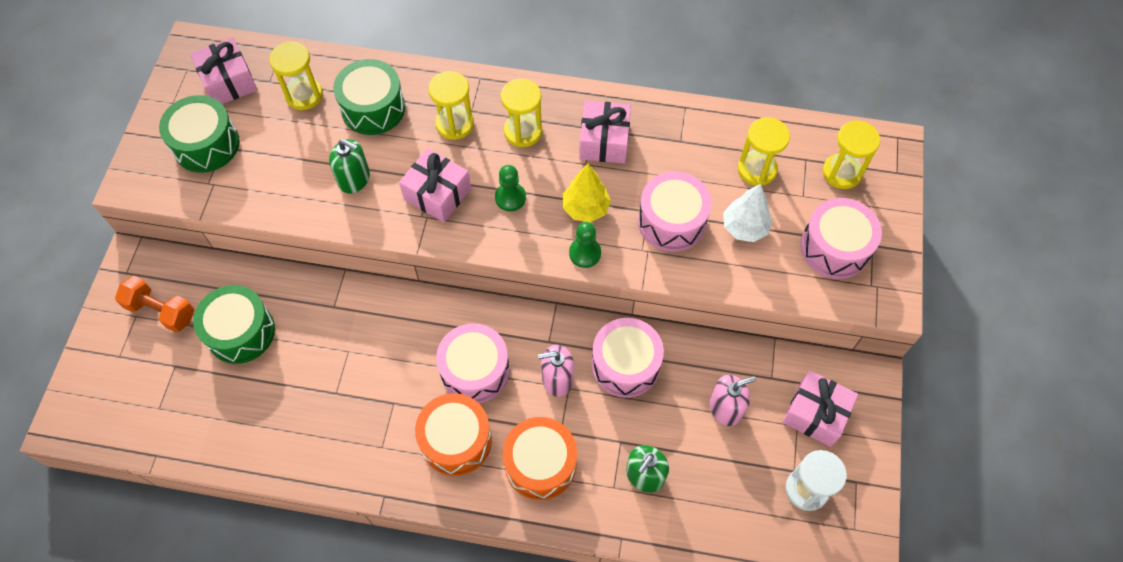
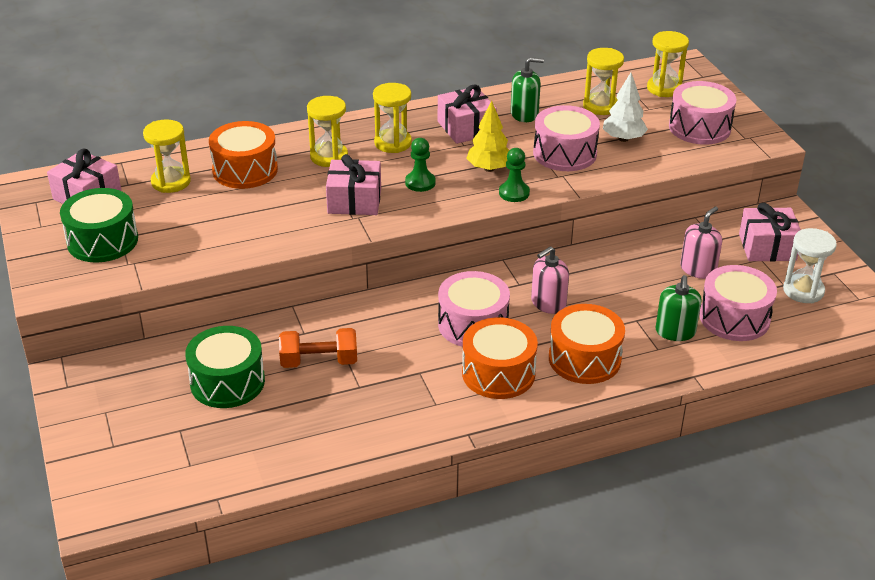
camera: 30 degrees left, 25 degrees down
(161, 311) = (130, 398): orange dumbbell -> orange dumbbell (319, 362)
(354, 179) = (269, 216): green soap dispenser -> green soap dispenser (524, 114)
(373, 108) = (245, 170): green drum -> orange drum
(625, 365) = (595, 274): pink drum -> pink drum (734, 318)

